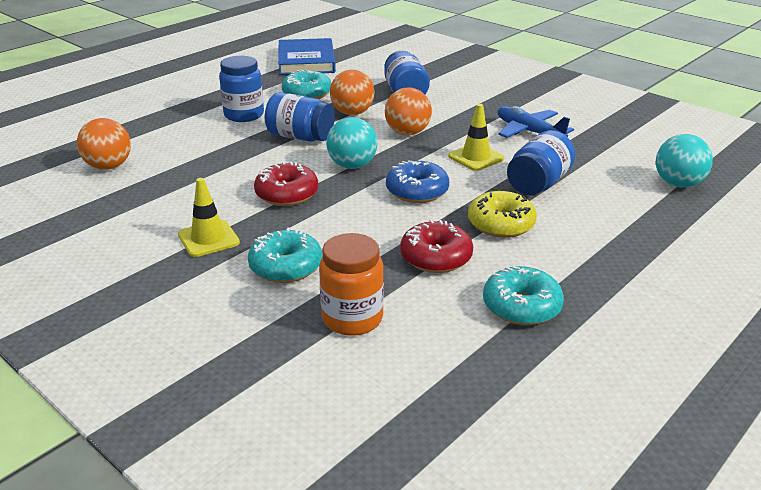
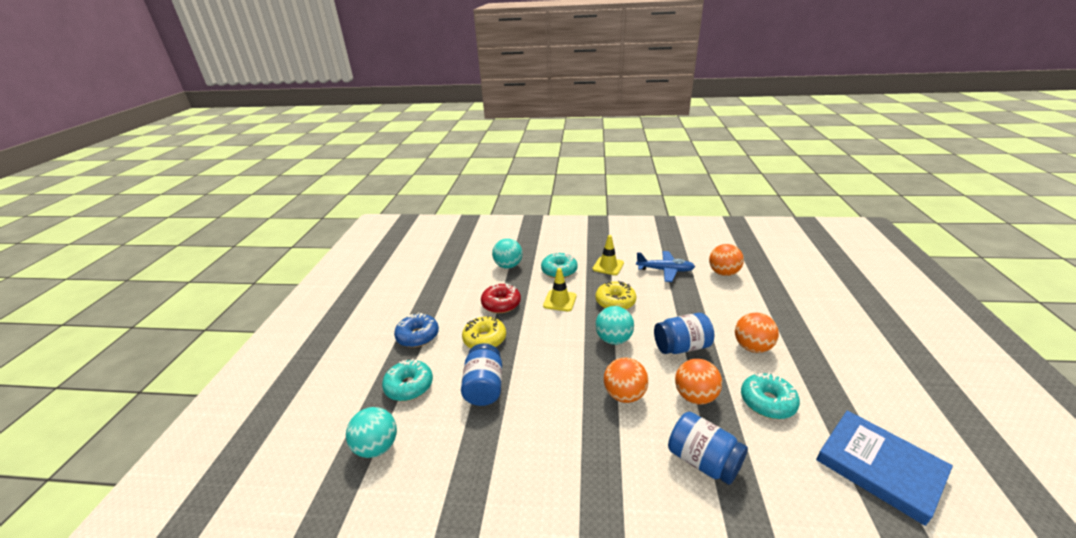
camera: 145 degrees right, 0 degrees up
(244, 115) = (752, 347): blue jar -> orange ball
(287, 194) = (615, 302): red donut -> yellow donut
(352, 319) = (508, 266): orange jar -> turquoise ball
(417, 191) = (552, 339): blue donut -> blue donut (418, 336)
(476, 157) = (547, 393): yellow traffic cone -> yellow traffic cone (560, 301)
(521, 306) = (445, 299): turquoise donut -> turquoise donut (409, 386)
(529, 132) = (535, 459): blue plane -> blue plane (665, 270)

